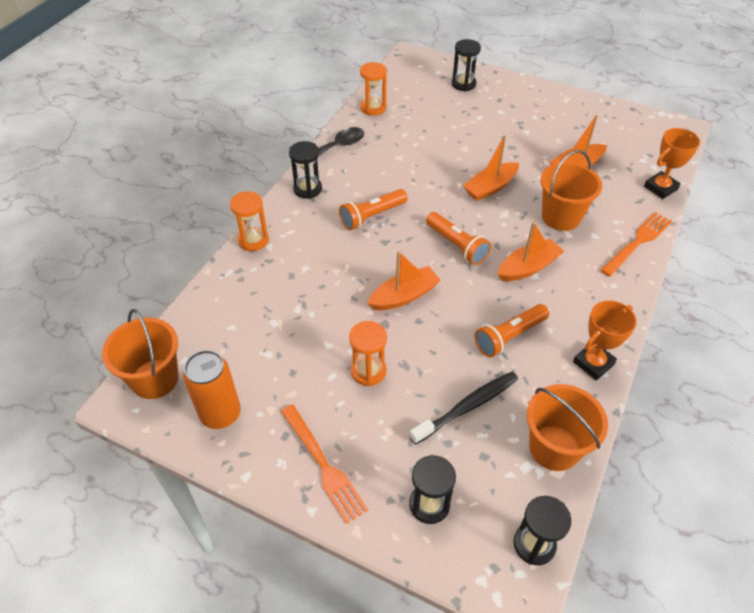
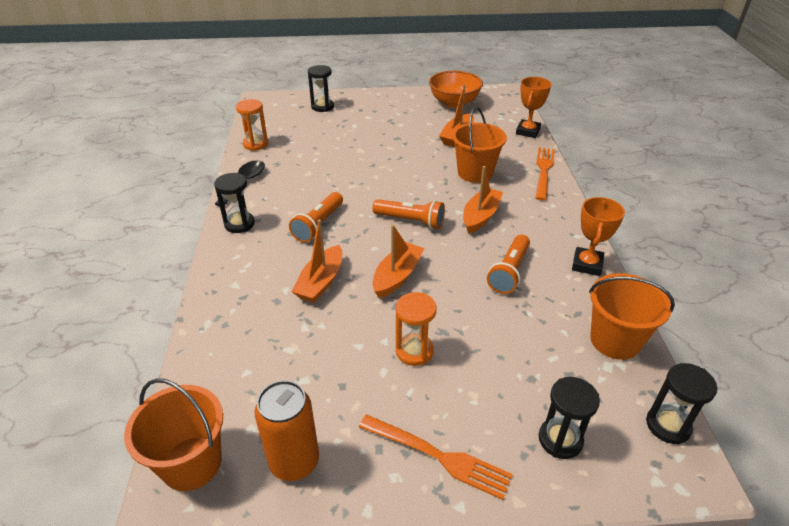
camera: 30 degrees left, 10 degrees down
(253, 240) = (214, 285): orange hourglass -> none
(467, 407) = (522, 341): black toothbrush -> none
(490, 187) = (403, 170): orange boat -> orange boat (321, 282)
(605, 123) = (454, 103): none -> orange bowl

